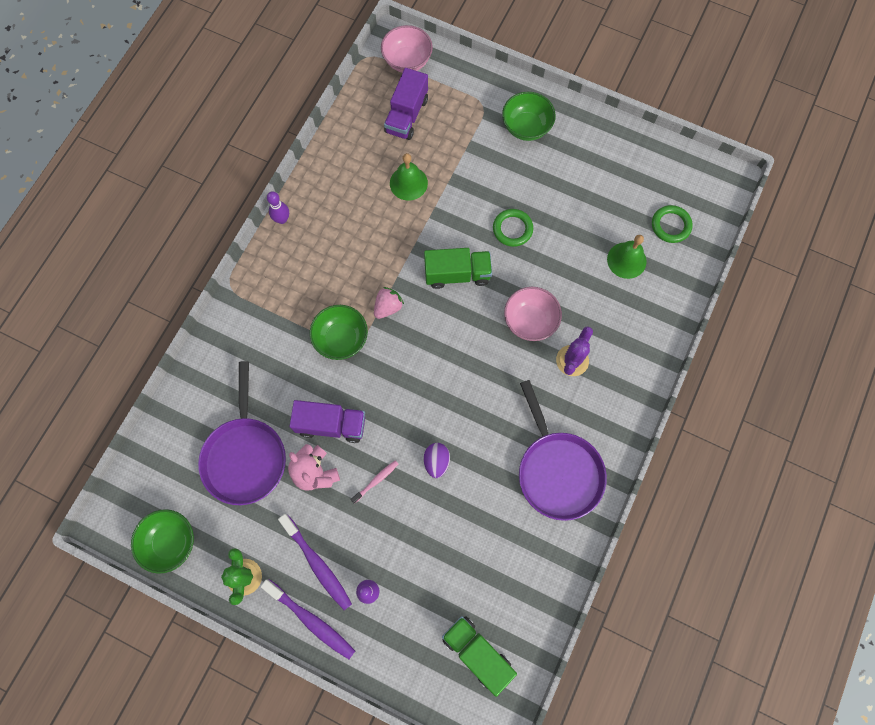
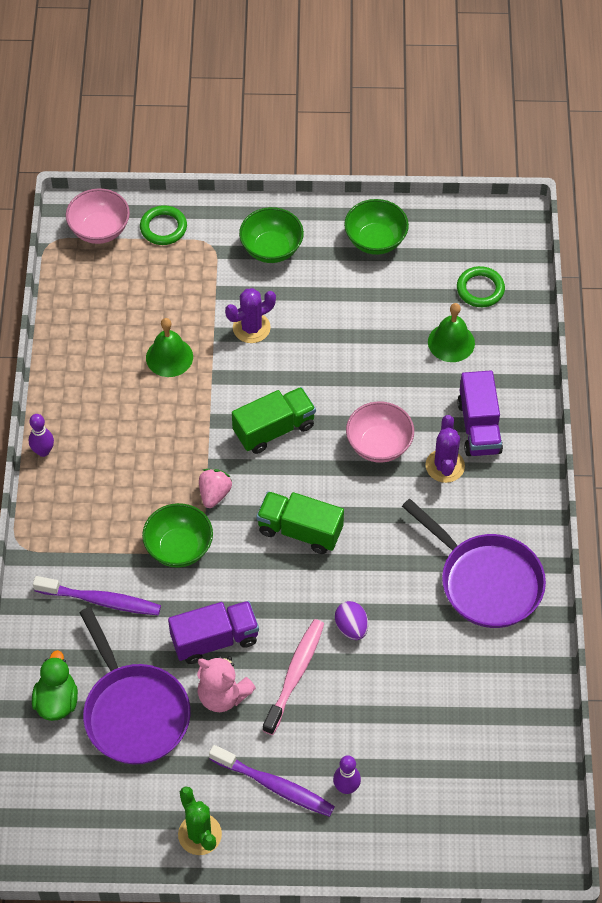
camera: 25 degrees left, 15 degrees down
(170, 542) = (96, 836): green bowl -> green bowl (375, 240)
(195, 421) = (57, 701): none -> green duck
(311, 620) = (298, 844): purple toothbrush -> purple toothbrush (101, 600)
(376, 481) = (295, 675): pink toothbrush -> pink toothbrush, size x1.84
(406, 115) = (129, 287): purple truck -> purple truck (479, 427)
(477, 652) = (493, 795): green truck -> green truck (300, 531)
(480, 185) = (251, 328): none -> purple cactus
(512, 229) = (311, 359): green ring -> green ring (163, 228)

